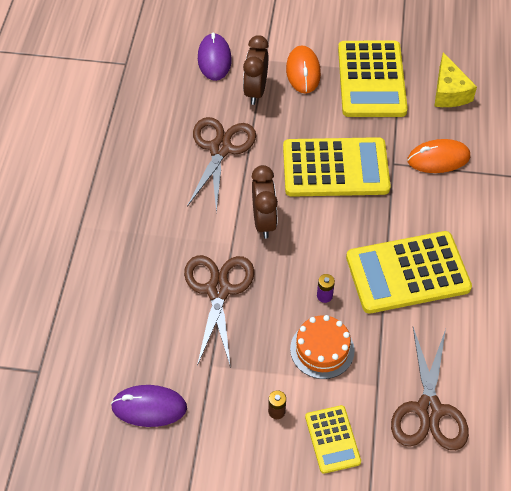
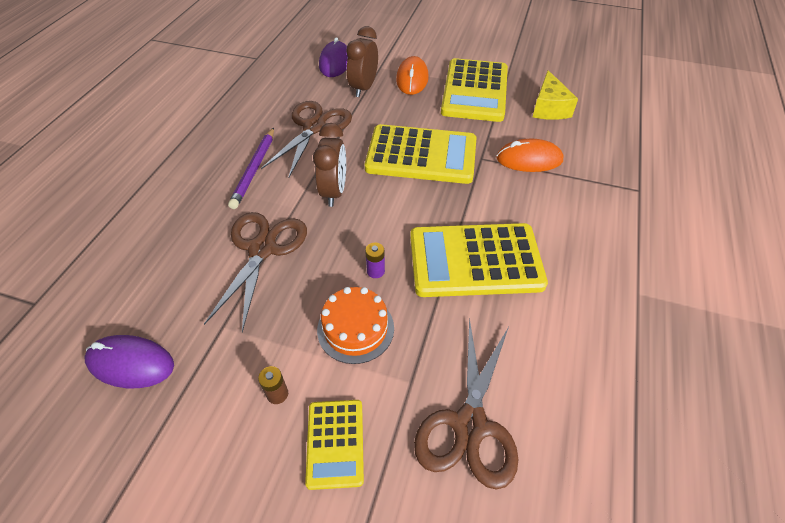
camera: 10 degrees right, 5 degrees down
(179, 208) = (254, 169): none -> purple pencil

